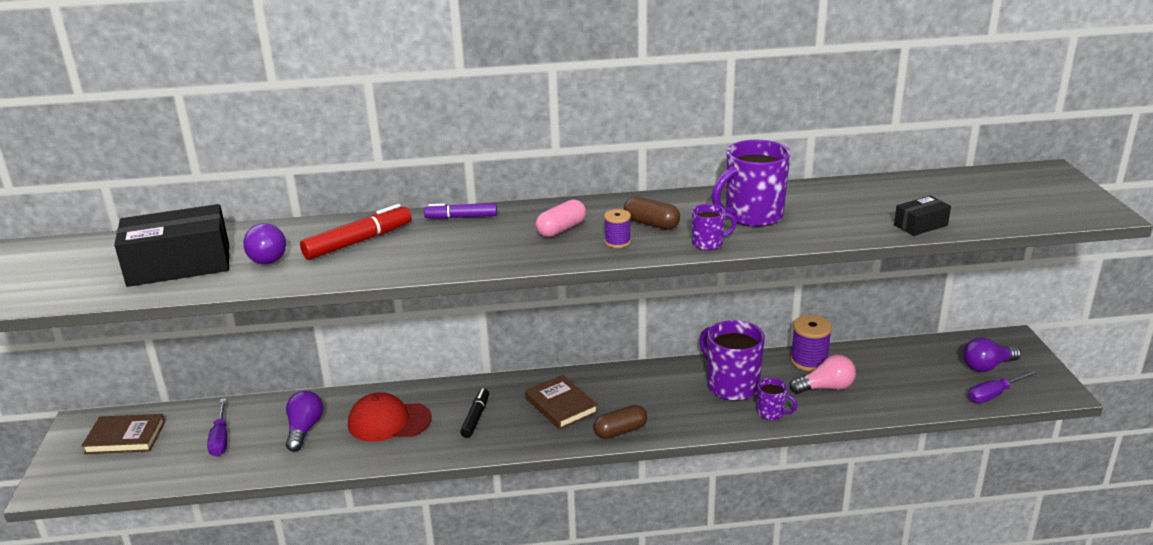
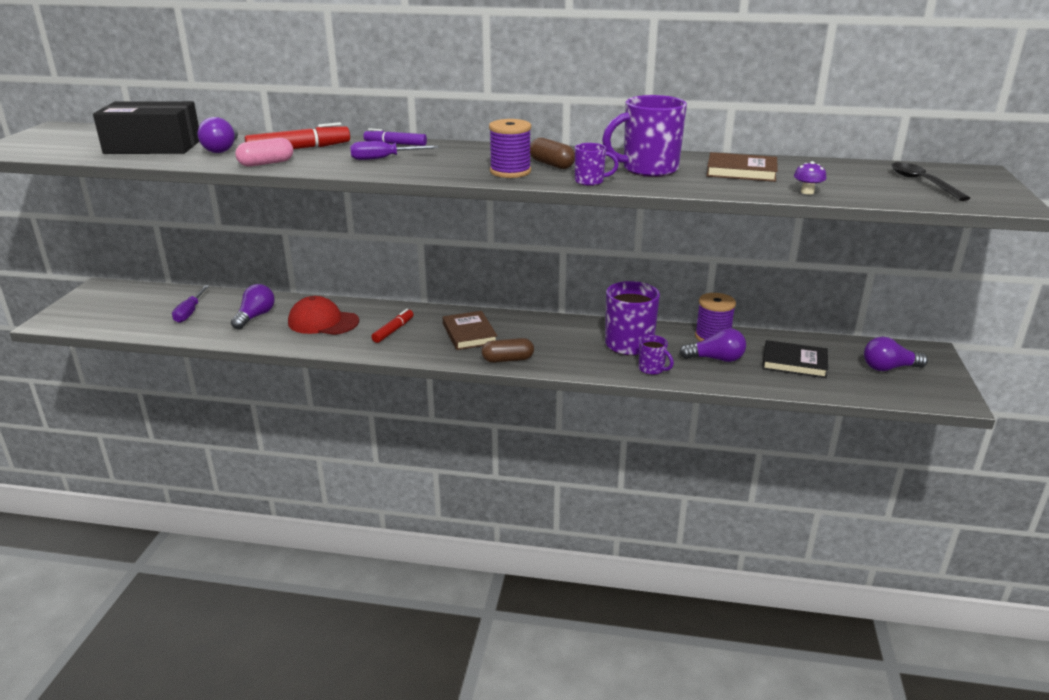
camera: 15 degrees right, 0 degrees up
(125, 437) = (124, 300): brown book -> brown book (741, 171)
(475, 417) = (393, 330): black marker -> red marker
(561, 229) = (470, 159): pink capsule -> pink capsule (266, 163)
(617, 242) = (510, 172): purple spool -> purple spool, size x1.69
(825, 387) = (716, 359): pink light bulb -> purple light bulb
(900, 377) = (794, 363): none -> black book
(920, 225) = (807, 192): black box -> purple mushroom
(994, 394) = (882, 391): purple screwdriver -> purple screwdriver (384, 158)
(1011, 195) = (922, 183): none -> black spoon

